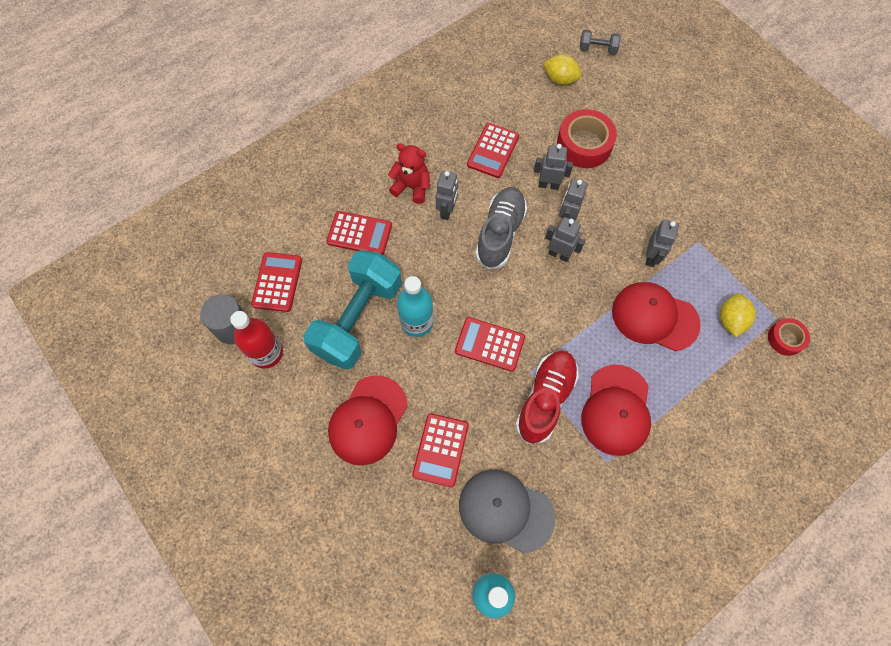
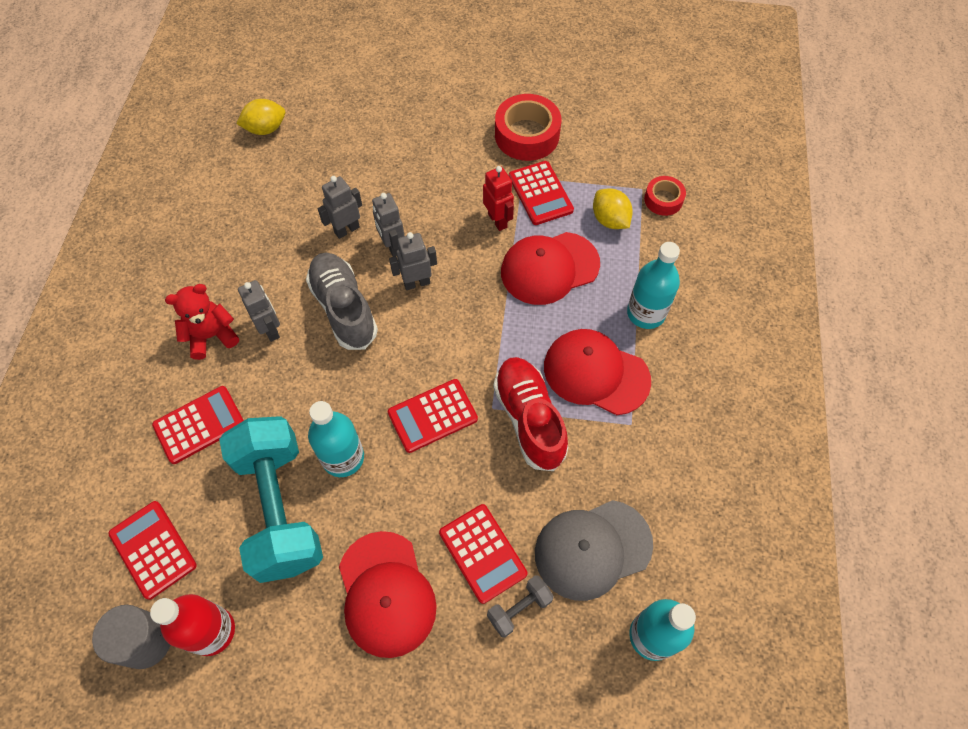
camera: 45 degrees left, 5 degrees down
(493, 151) = (262, 239): red calculator -> red calculator (540, 193)
(584, 144) = (345, 170): red tape -> red tape (527, 135)
(597, 49) = (275, 78): grey dumbbell -> grey dumbbell (519, 608)
(616, 410) = (596, 373): red cap -> red cap turned 150 degrees clockwise
(651, 257) = (498, 220): grey robot -> red robot
(690, 403) = (646, 313): none -> turquoise bottle

